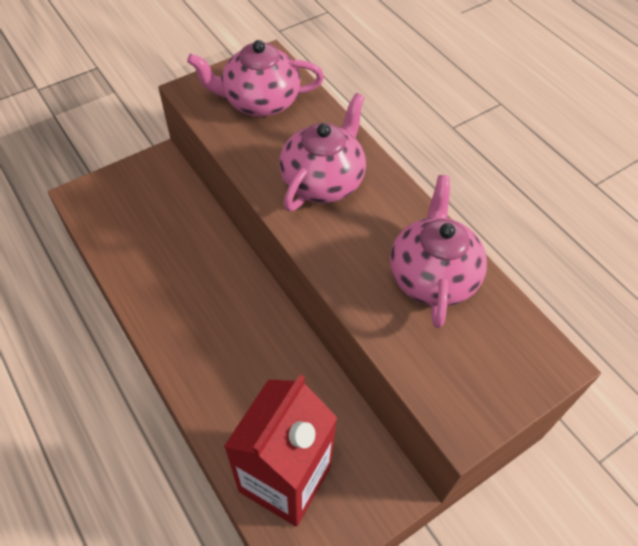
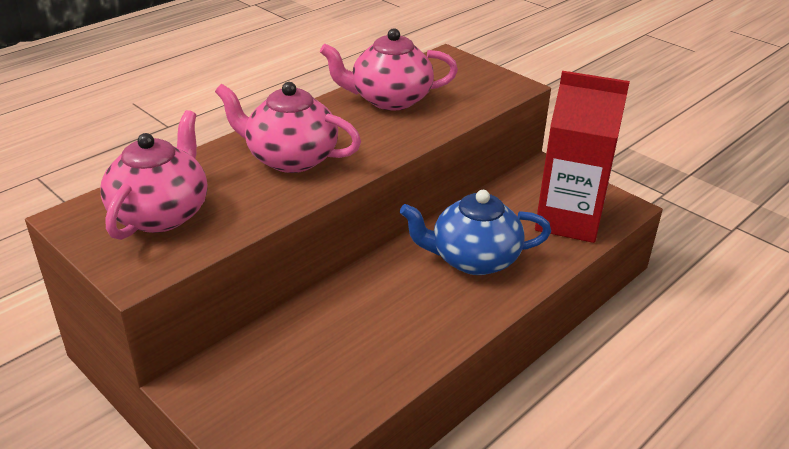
camera: 100 degrees left, 20 degrees down
(242, 361) = (473, 259): none -> blue teapot
(259, 102) = (161, 214): pink teapot -> pink teapot turned 150 degrees counterclockwise

